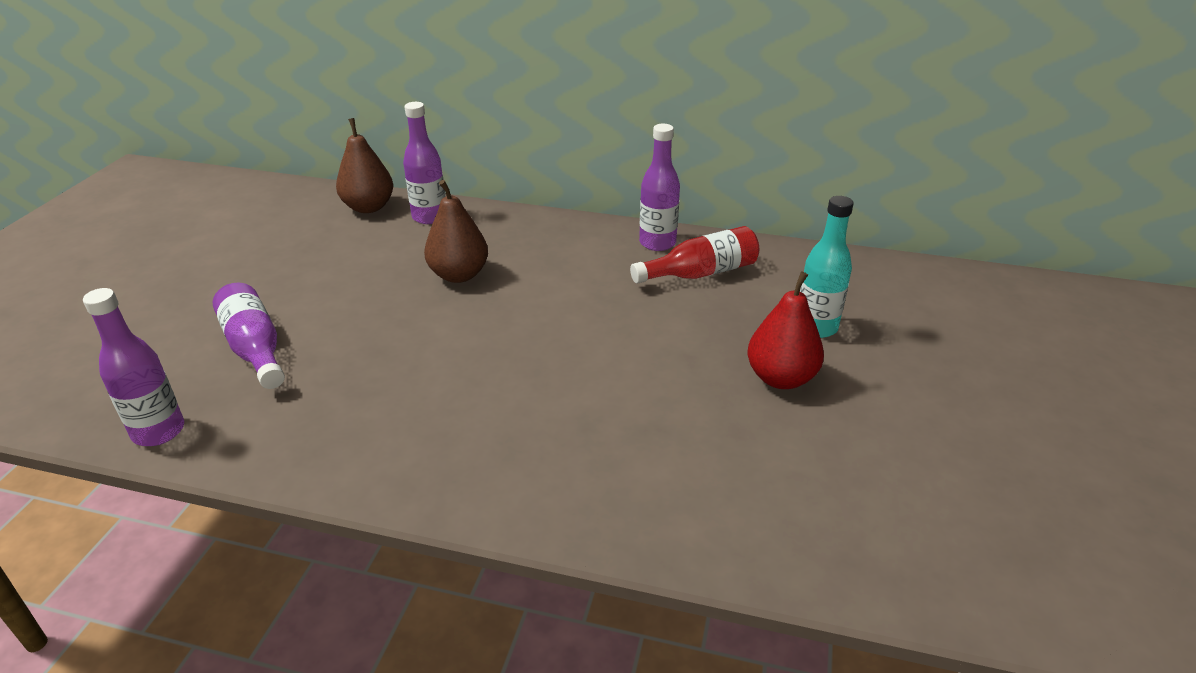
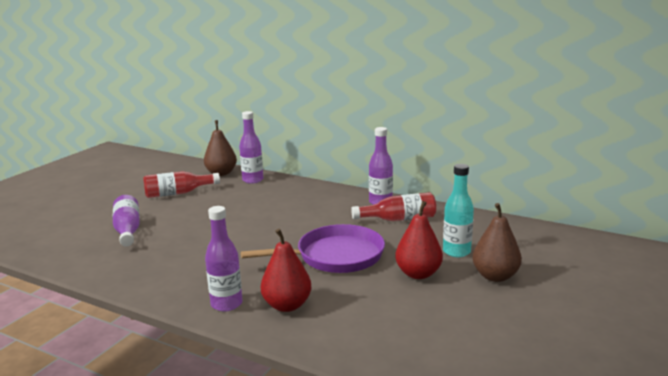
camera: 15 degrees right, 15 degrees down
(159, 431) = (62, 260): purple bottle -> purple bottle (226, 304)
(311, 257) = (178, 193): none -> red bottle
(459, 275) = (254, 208): brown pear -> brown pear (495, 276)
(608, 473) = (287, 305): none -> red pear
(637, 360) = (335, 256): none -> purple pan

